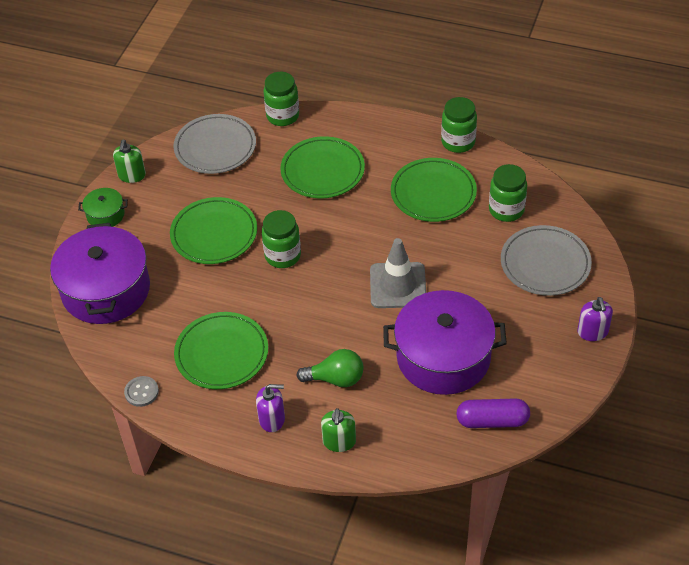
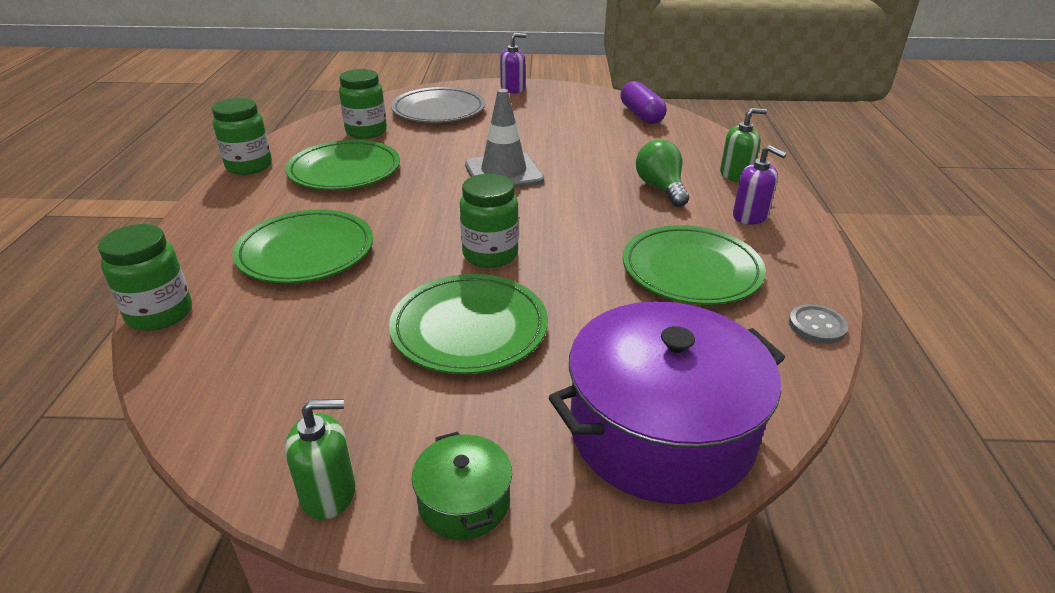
camera: 110 degrees left, 15 degrees down
(215, 147) = (239, 379): grey plate -> none
(272, 419) = (750, 216): purple soap dispenser -> purple soap dispenser turned 150 degrees clockwise
(443, 357) = (586, 140): purple pot -> none

